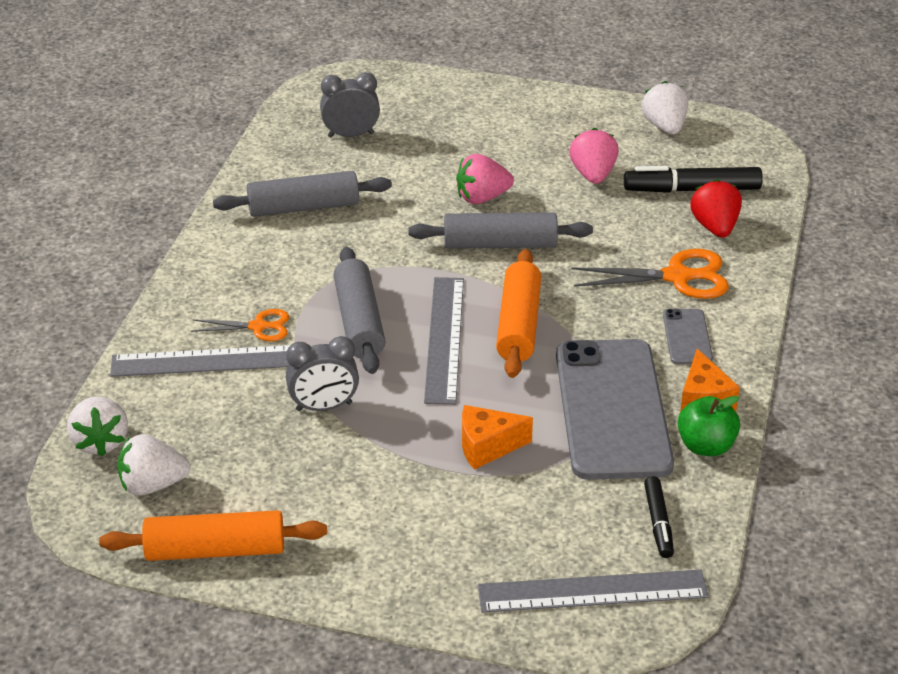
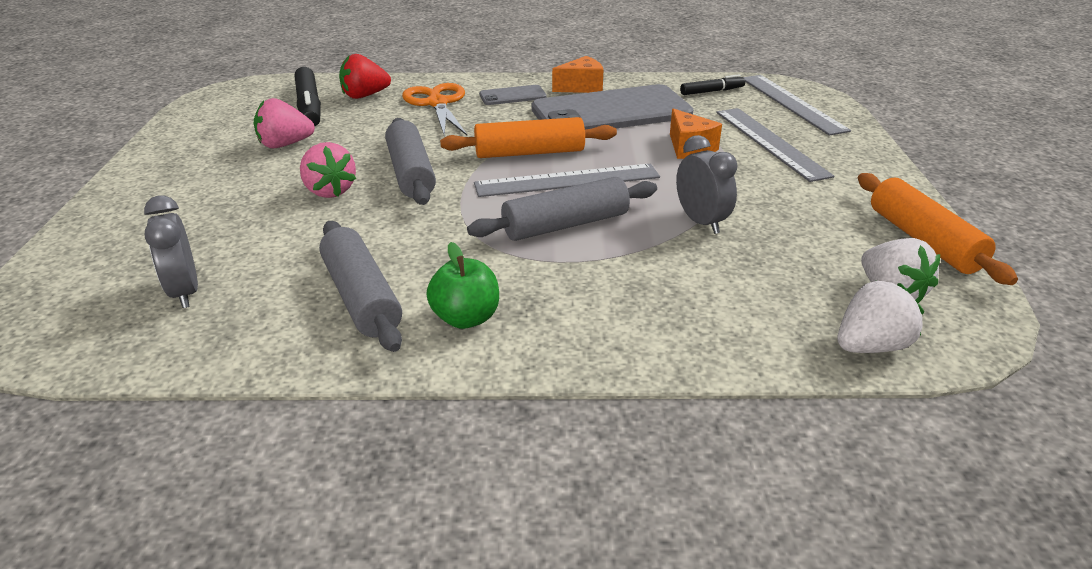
camera: 105 degrees left, 5 degrees down
(210, 361) = (685, 301): grey ruler -> grey ruler (770, 142)
(258, 326) = (607, 282): orange scissors -> none
(664, 126) = (200, 123): white strawberry -> none
(706, 446) = (627, 84): green apple -> green apple (466, 318)

